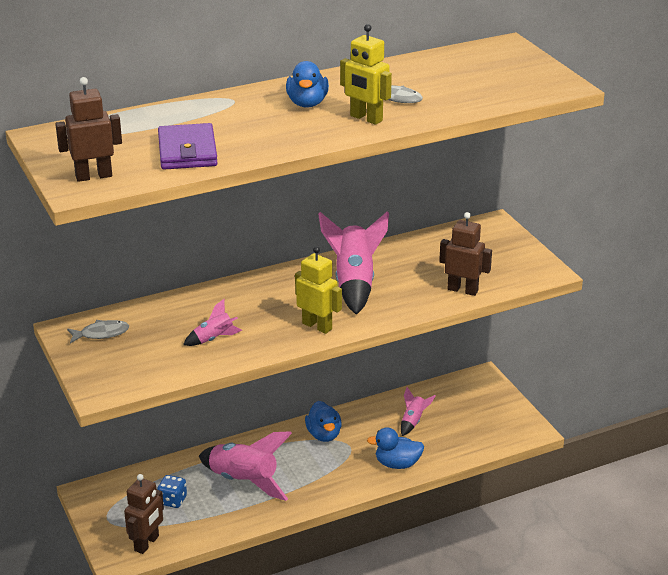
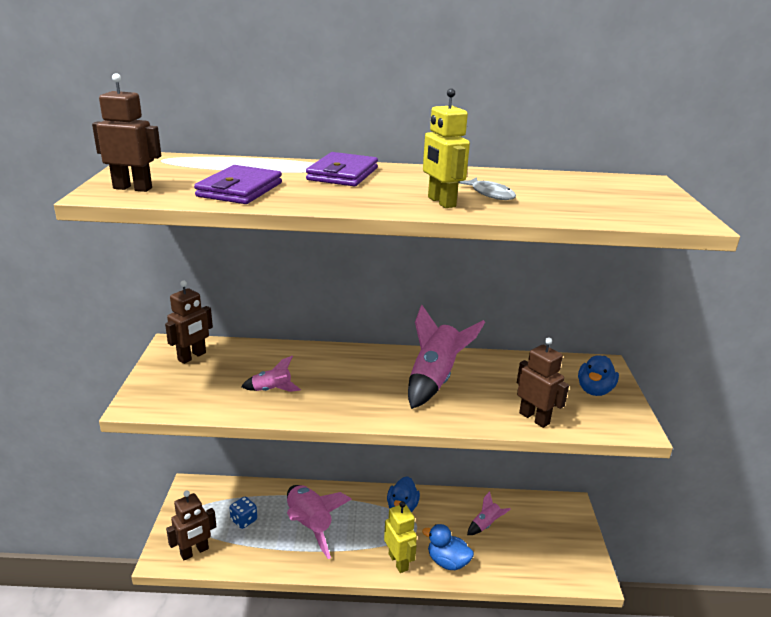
camera: 25 degrees right, 5 degrees down
(101, 334) = (192, 357): grey fish -> brown robot
(249, 107) = (342, 174): none -> purple wallet
(307, 103) = (398, 181): blue duck -> blue duck (594, 390)
(317, 326) = (369, 408): yellow robot -> yellow robot (398, 562)

